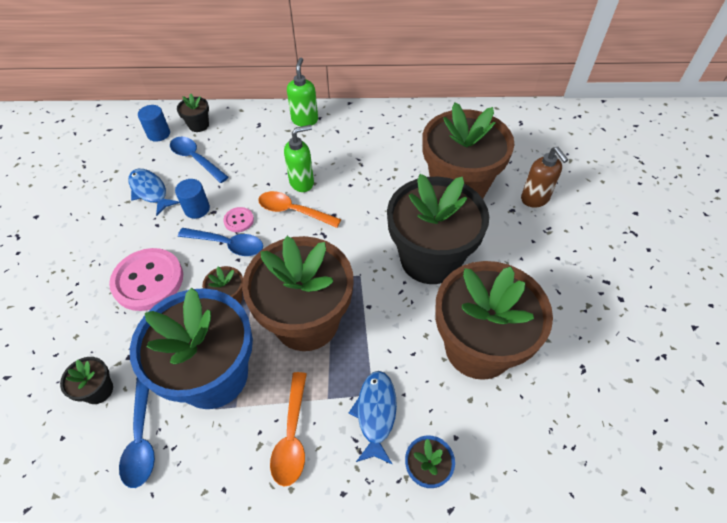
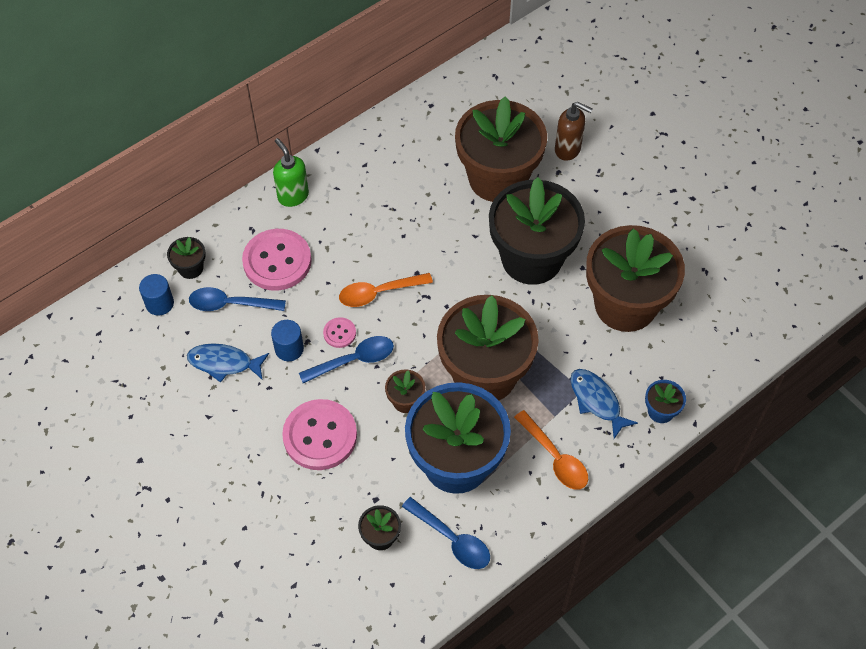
camera: 40 degrees left, 5 degrees up
(252, 151) = (277, 261): none -> pink button
(302, 182) = (358, 261): green soap dispenser -> none

